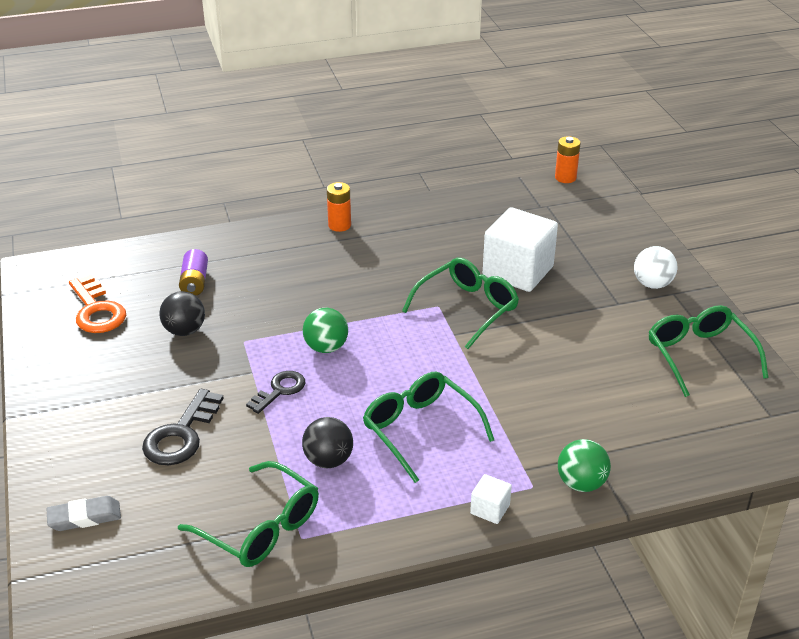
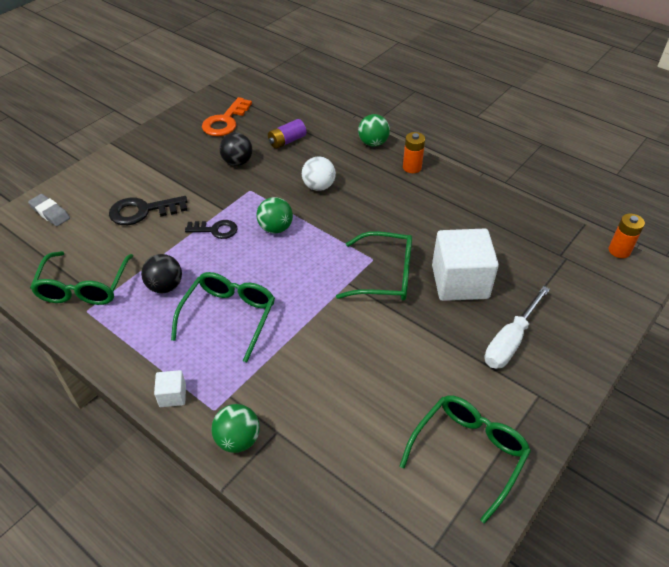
camera: 55 degrees right, 10 degrees up
(273, 230) = (373, 143): none -> green ball
(608, 278) = (510, 341): none -> white screwdriver
(652, 284) = (535, 374): white ball -> white ball (318, 186)

